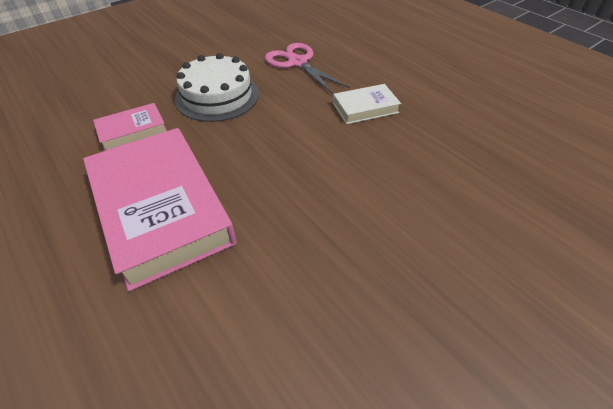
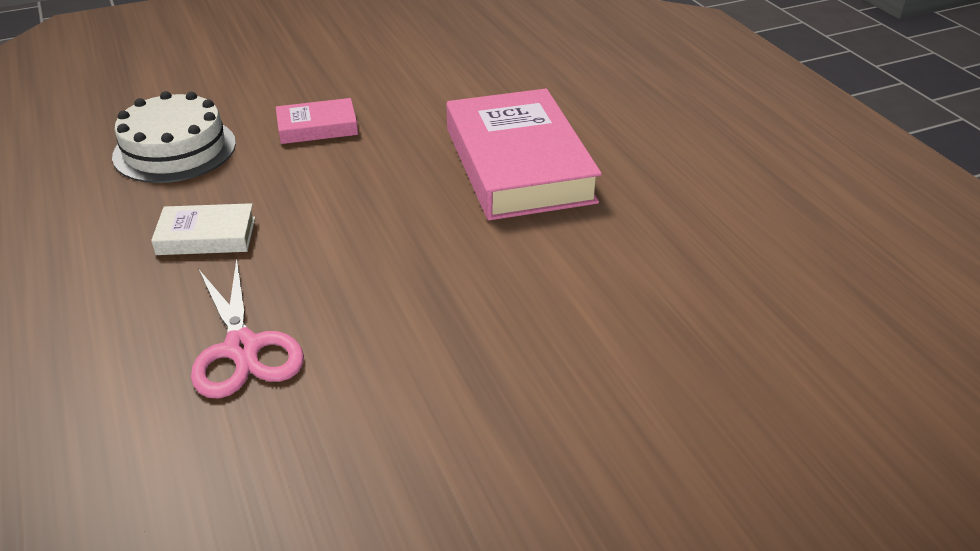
camera: 165 degrees left, 10 degrees down
(132, 131) = (562, 258): pink book -> pink book (317, 127)
(217, 96) = (423, 297): white cake -> white cake (175, 149)

